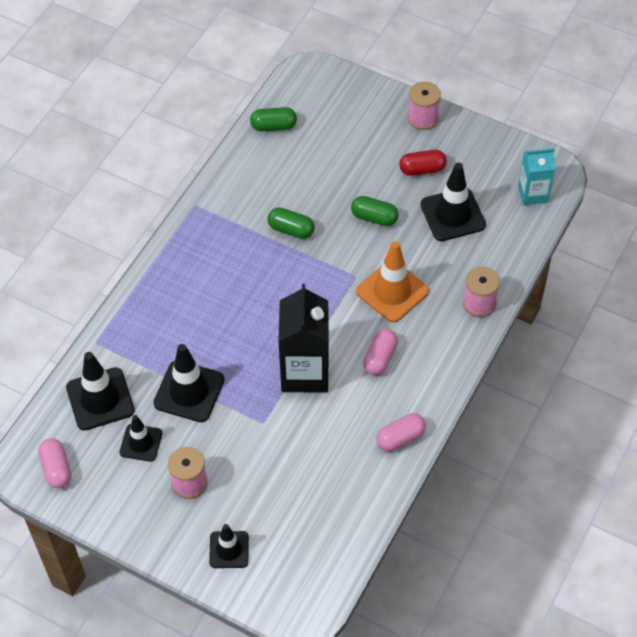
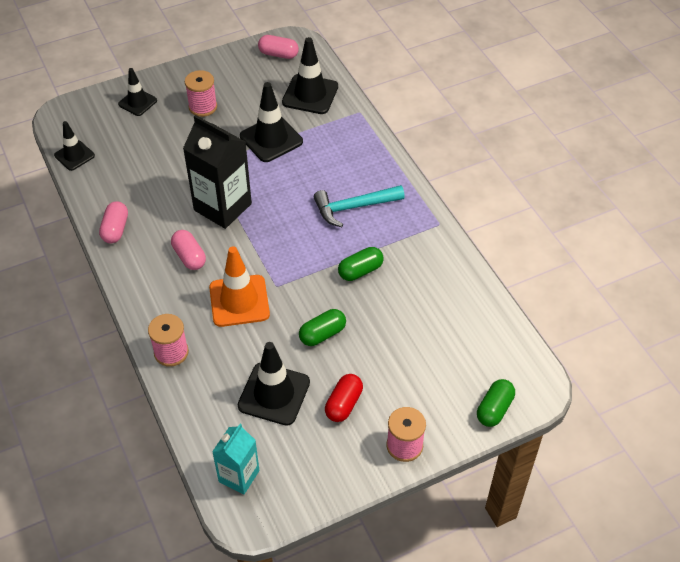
camera: 125 degrees right, 5 degrees down
(141, 443) = (256, 98): black traffic cone -> black traffic cone (74, 155)
(224, 274) = (354, 207): none -> turquoise hammer
(273, 126) = (486, 322): green capsule -> green capsule (494, 409)

